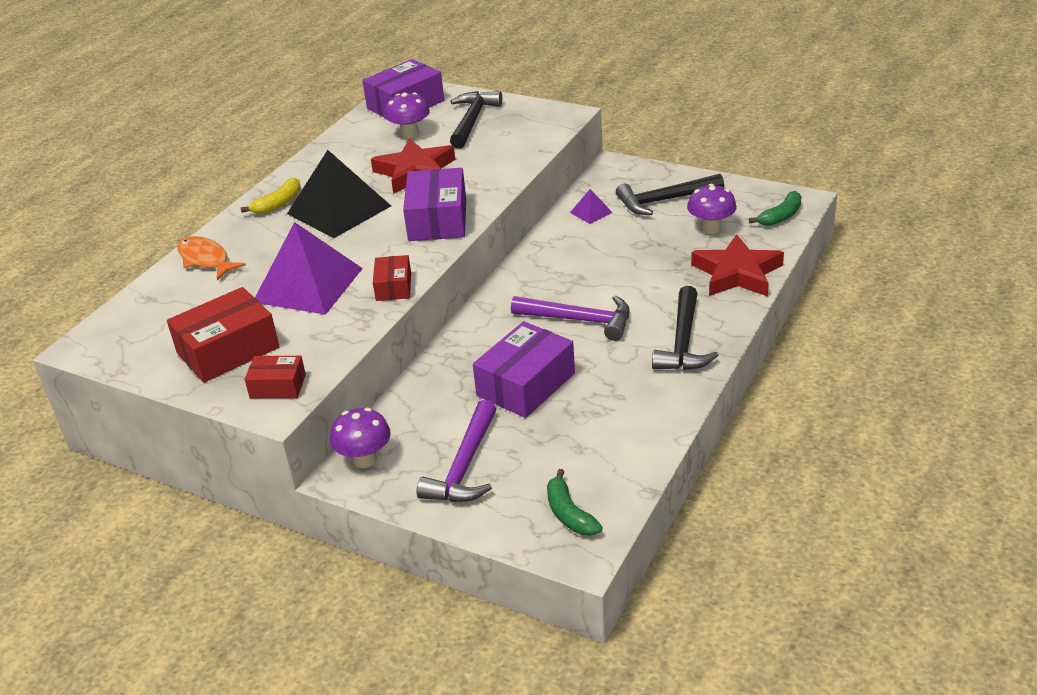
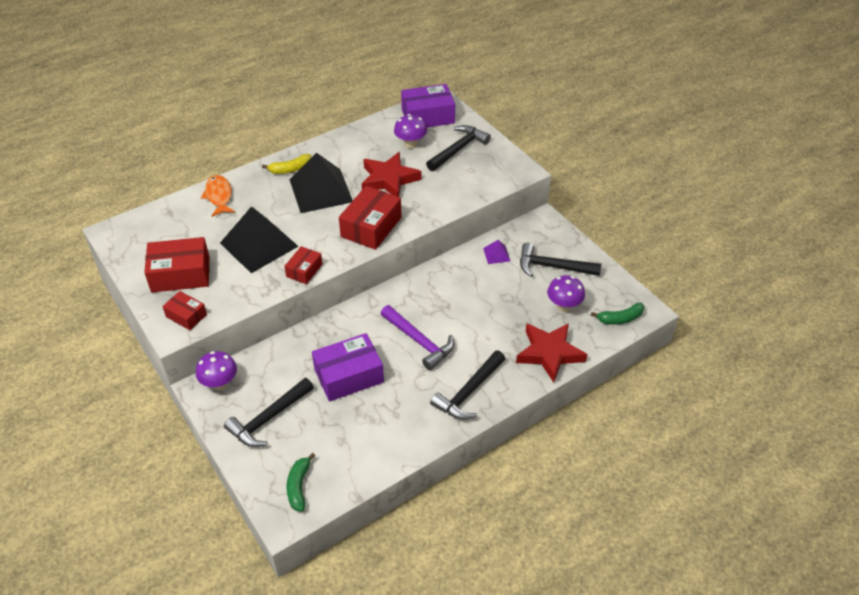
camera: 25 degrees right, 10 degrees up
(308, 285) = (259, 244): purple pyramid -> black pyramid
(438, 219) = (371, 227): purple box -> red box
(464, 466) = (269, 418): purple hammer -> black hammer

